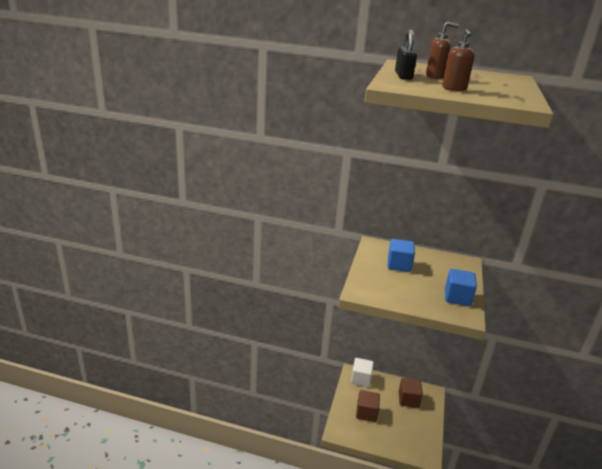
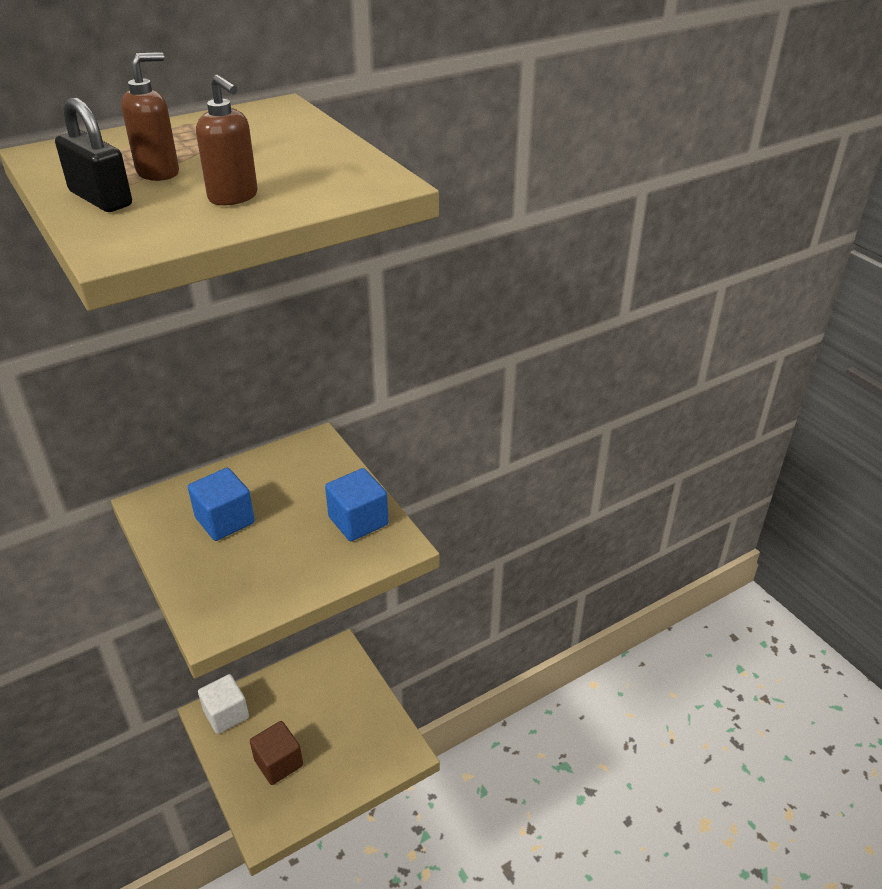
camera: 45 degrees left, 10 degrees up
(408, 399) = (318, 689): brown cube -> none

